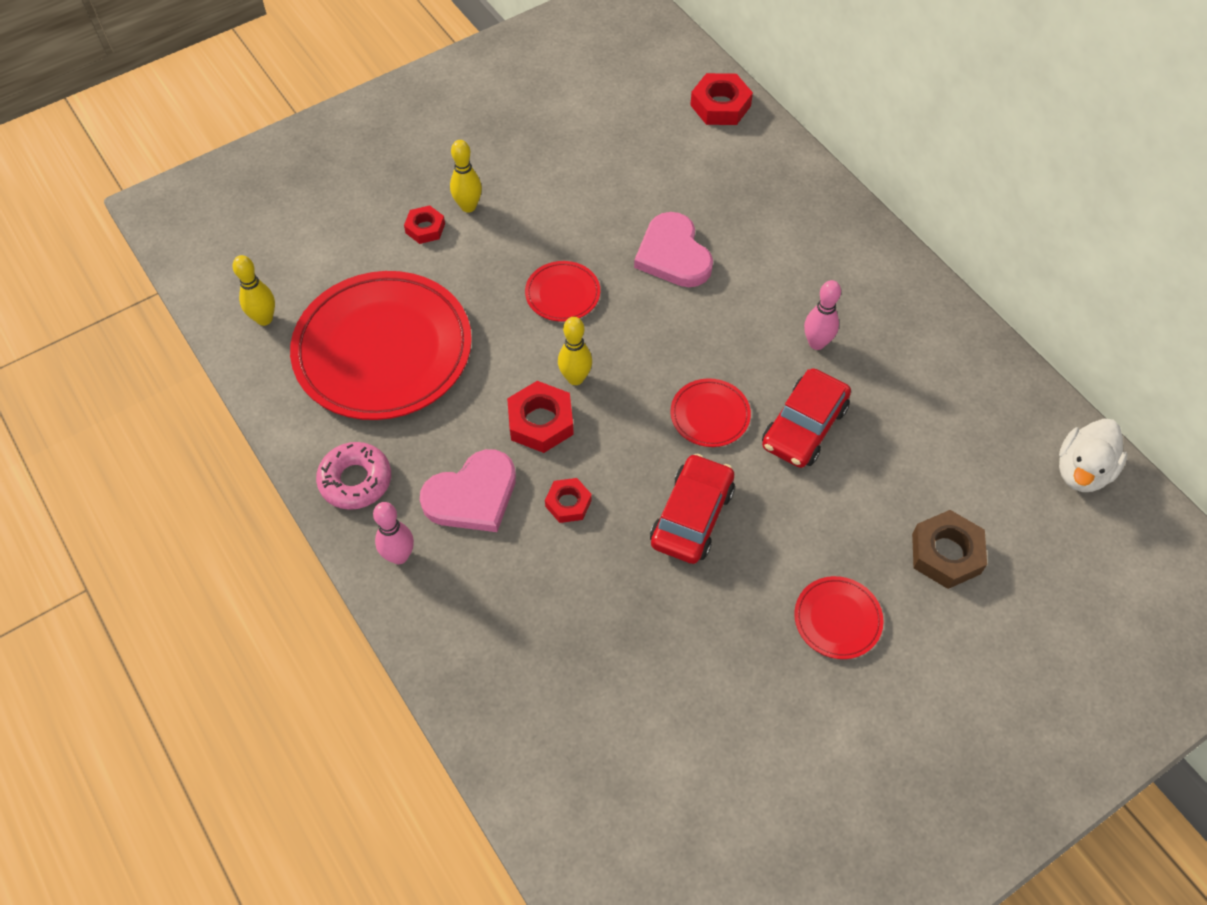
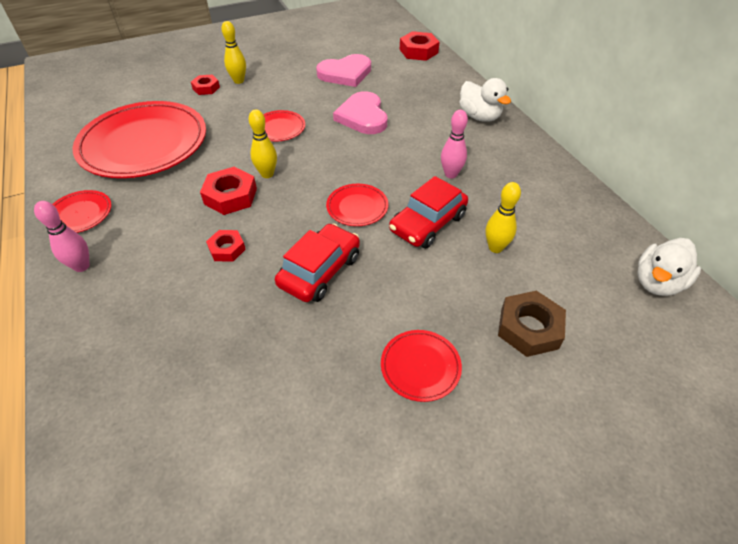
camera: 10 degrees right, 10 degrees down
(264, 319) = (78, 120): yellow bowling pin -> yellow bowling pin (495, 248)
(355, 480) = (80, 214): pink donut -> red plate
(472, 495) = (158, 234): pink heart -> pink heart (345, 73)
(835, 232) = (479, 116): none -> white duck

